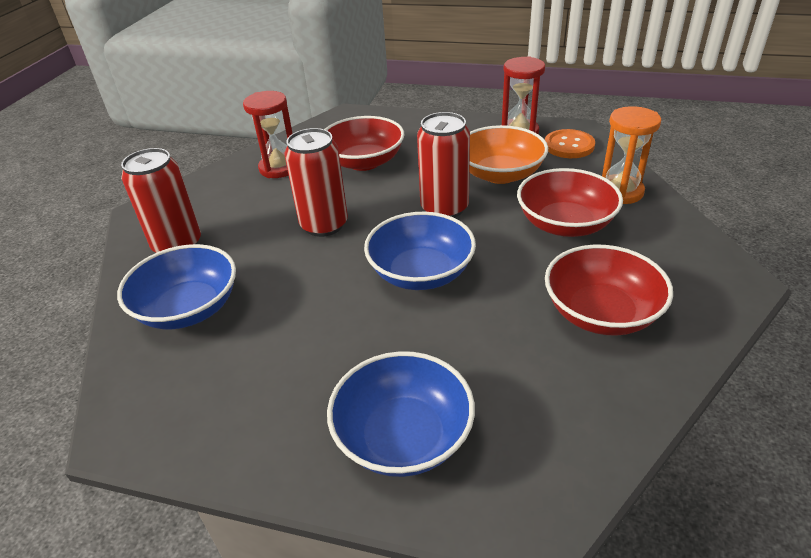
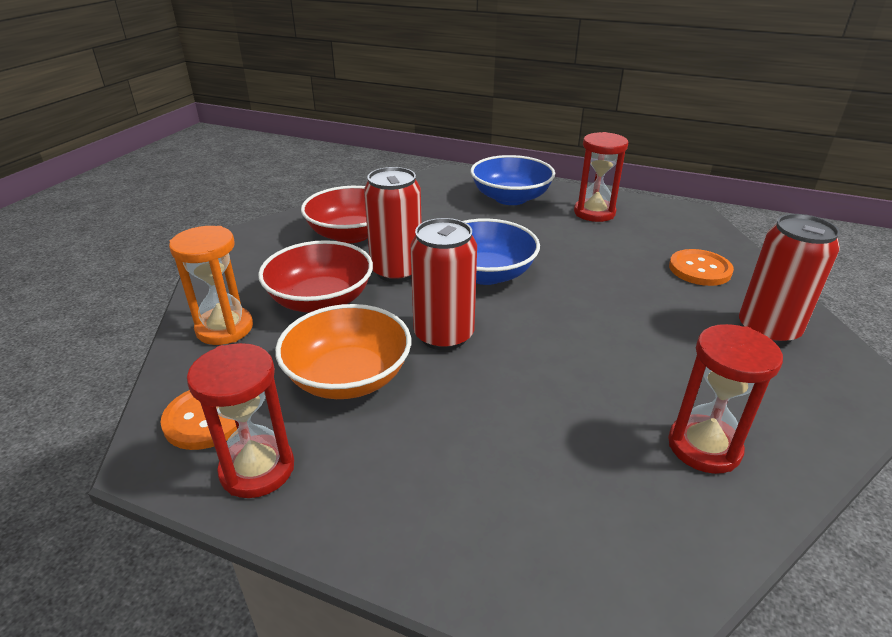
camera: 175 degrees left, 5 degrees down
(188, 308) = (699, 269): blue bowl -> orange button
(273, 409) = (594, 213): none -> red hourglass
(324, 225) = (594, 333): red can -> red can (396, 271)
(364, 162) = (553, 437): red bowl -> none

